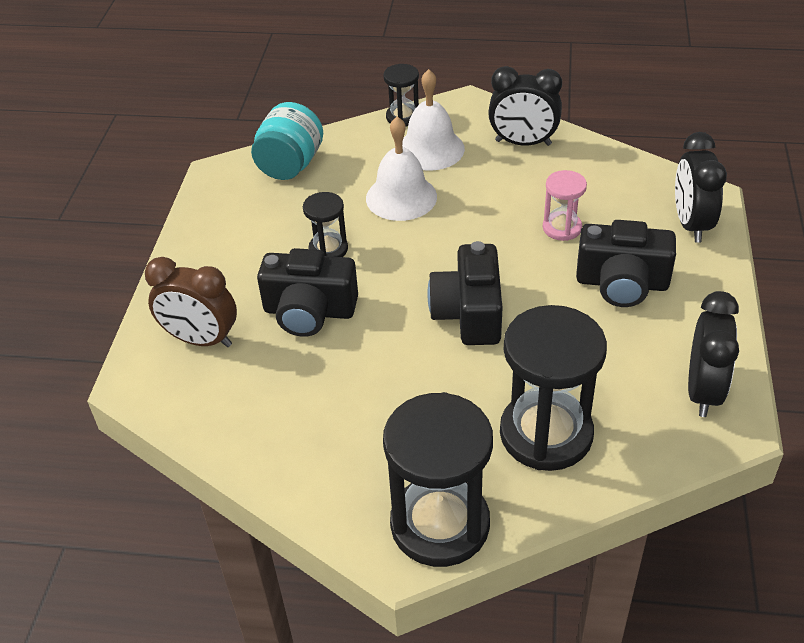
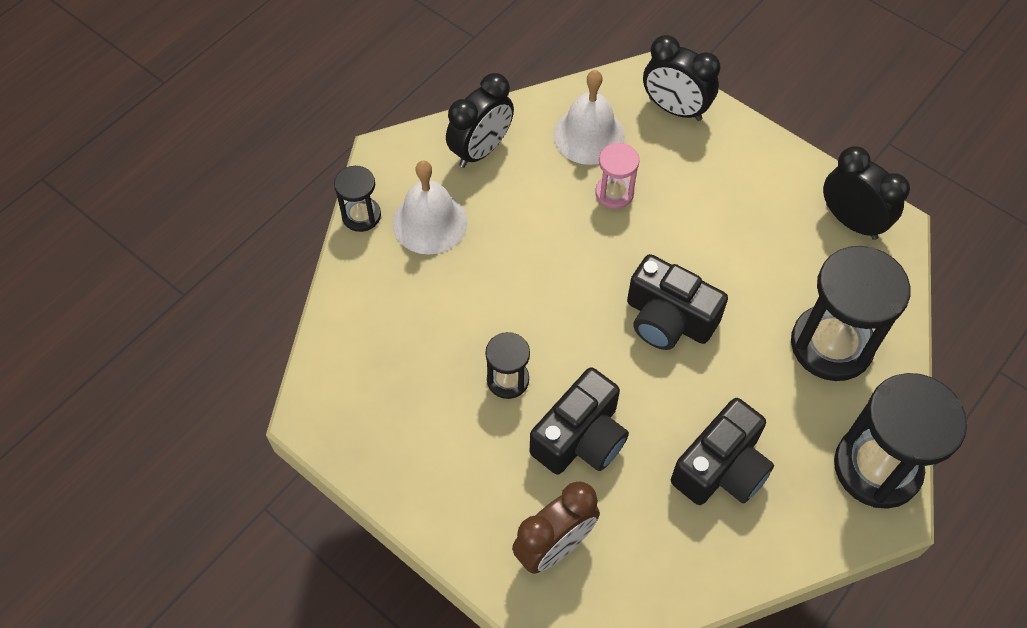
camera: 60 degrees left, 15 degrees up
(290, 165) = (355, 347): turquoise jar -> none
(401, 197) = (480, 283): white bell -> white bell (589, 135)
(622, 283) = (708, 196): black camera -> black camera (721, 468)

